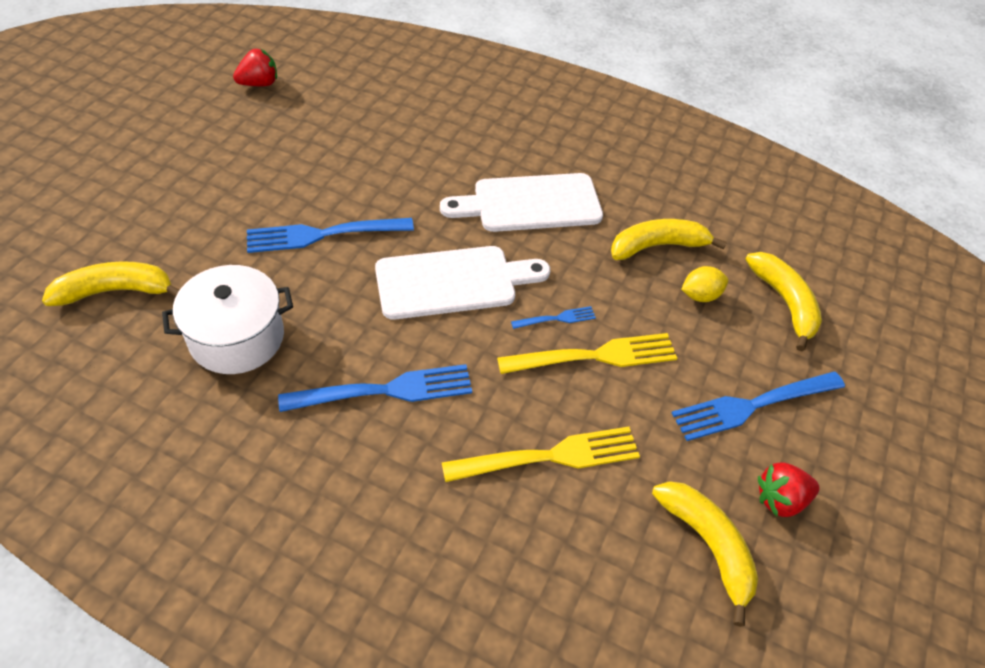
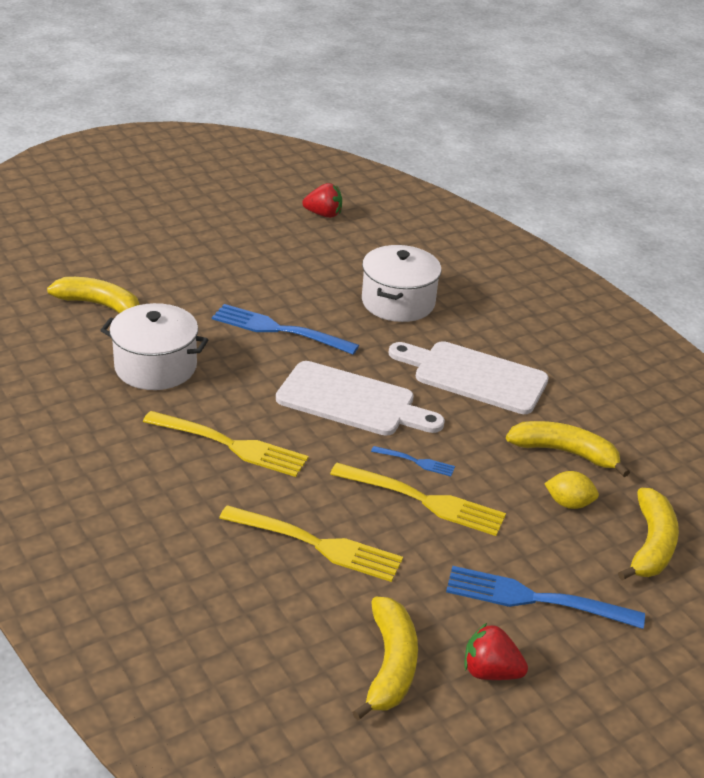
camera: 35 degrees right, 15 degrees down
(385, 390) = (230, 445): blue fork -> yellow fork
(405, 154) = (398, 302): none -> white pot

